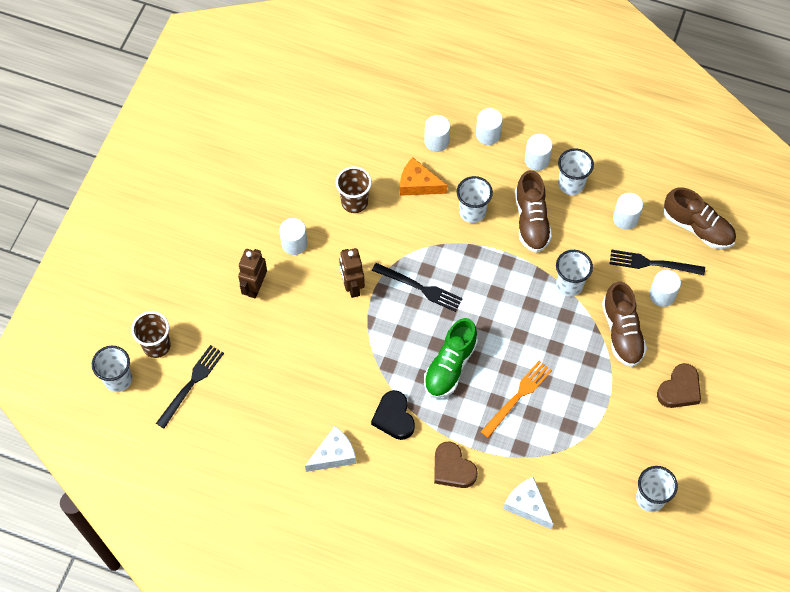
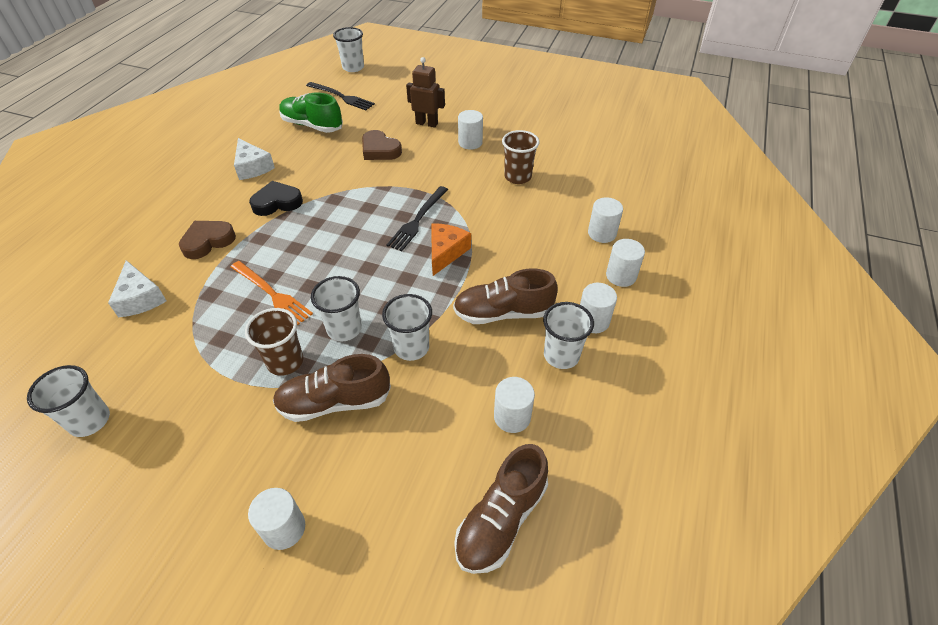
camera: 90 degrees right, 15 degrees down
(156, 345) = (378, 81): brown cup -> brown cup (285, 362)
(352, 286) = (423, 176): brown robot -> none
(418, 184) = (544, 219): orange cheese -> orange cheese (446, 252)
(450, 366) = (323, 241): green shoe -> green shoe (312, 125)
(472, 212) = (512, 261): white cup -> white cup (344, 329)
(527, 505) = (140, 298): white cheese -> white cheese turned 105 degrees clockwise
(653, 263) = (438, 448): black fork -> none
(662, 295) = (385, 457): white cylinder -> white cylinder (284, 528)
(679, 389) = (231, 469): brown heart -> brown heart (380, 150)

